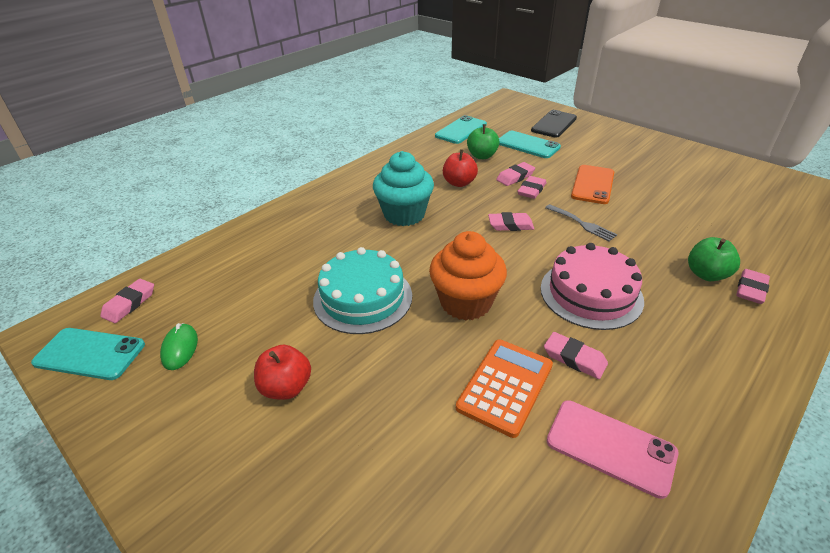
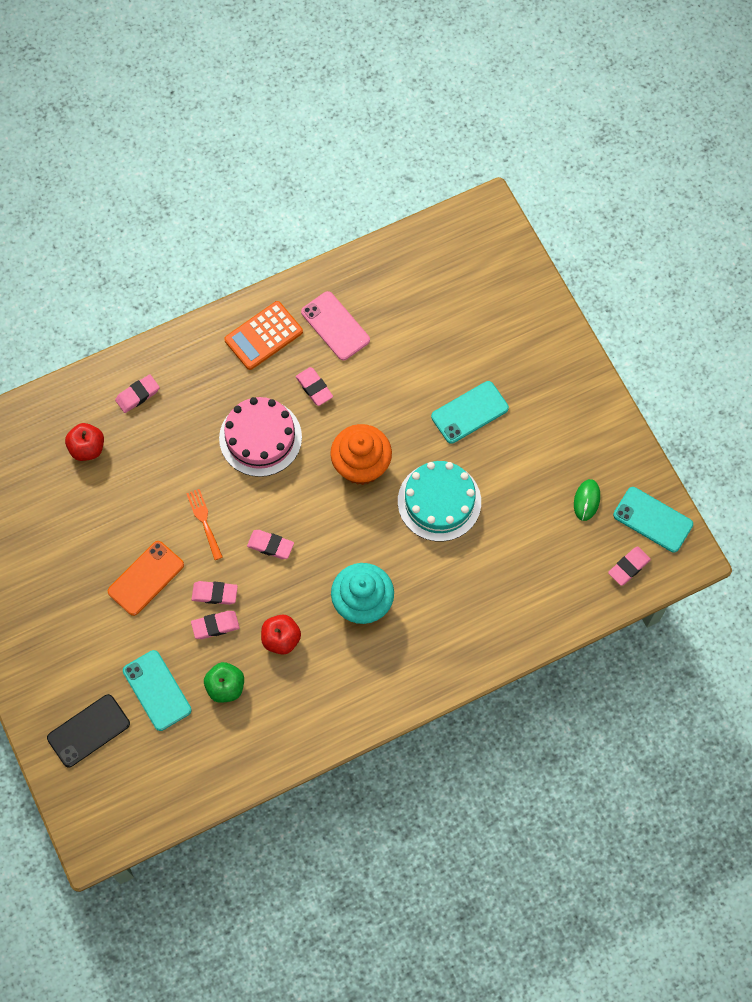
camera: 160 degrees left, 30 degrees up
(286, 387) = (515, 437): red apple -> red apple (87, 448)
(461, 130) = (215, 765): turquoise phone -> turquoise phone (469, 412)
(505, 386) = (372, 385): orange calculator -> orange calculator (263, 336)
(531, 190) = (214, 594): pink eraser -> pink eraser turned 45 degrees clockwise
(582, 224) = (204, 521): grey fork -> orange fork
(706, 274) = (155, 422): green apple -> none

